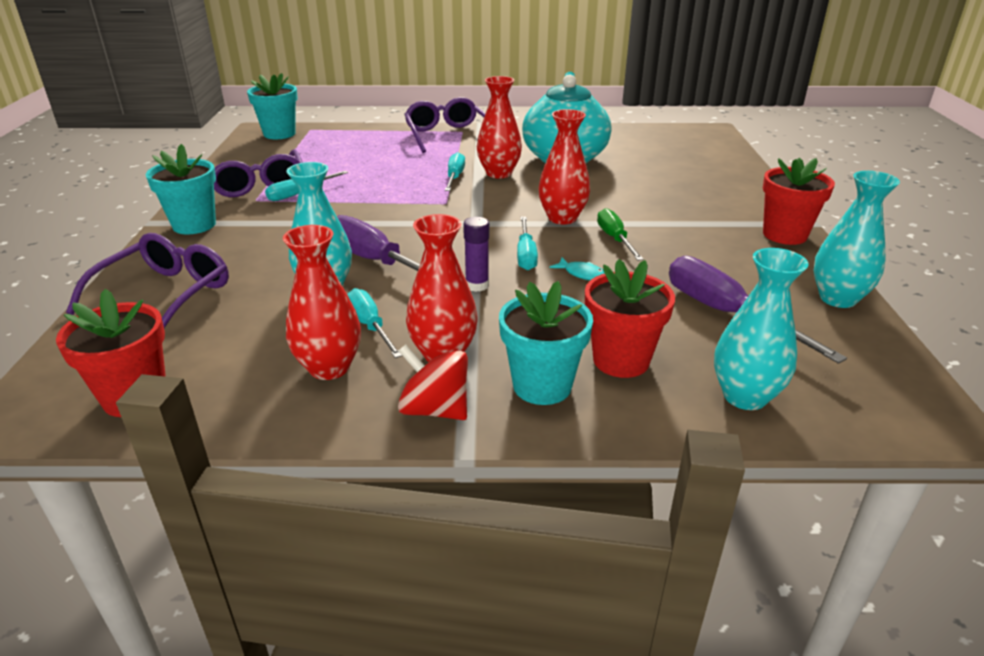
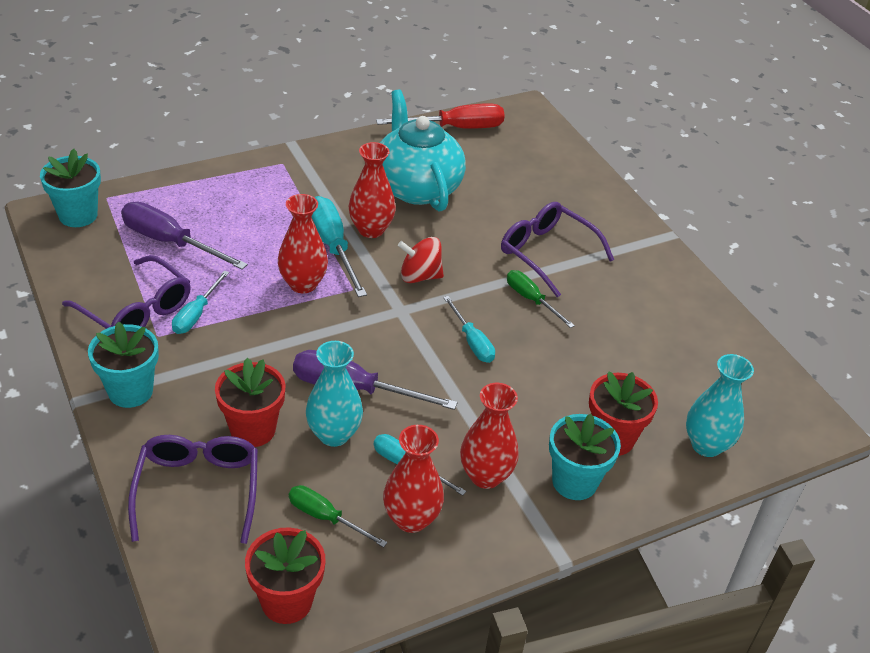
camera: 30 degrees left, 10 degrees up
(248, 343) = (325, 517): none -> green screwdriver
(435, 409) = (517, 529): red spinning top -> red spinning top (419, 276)
(447, 135) = (272, 175): purple glasses -> purple glasses (547, 253)
(455, 177) = (332, 246): turquoise screwdriver -> turquoise screwdriver, size x1.65
(477, 285) = (458, 392): purple glue stick -> none
(562, 218) = (471, 283): red vase -> red vase (303, 284)
(582, 274) = (531, 352): turquoise fish -> none
(632, 132) = (455, 128): none -> red screwdriver
(726, 314) = (658, 366): purple screwdriver -> purple screwdriver (170, 242)
(784, 235) = (657, 257): red flower pot -> red flower pot (253, 430)
(837, 298) = (723, 325): turquoise vase -> none

